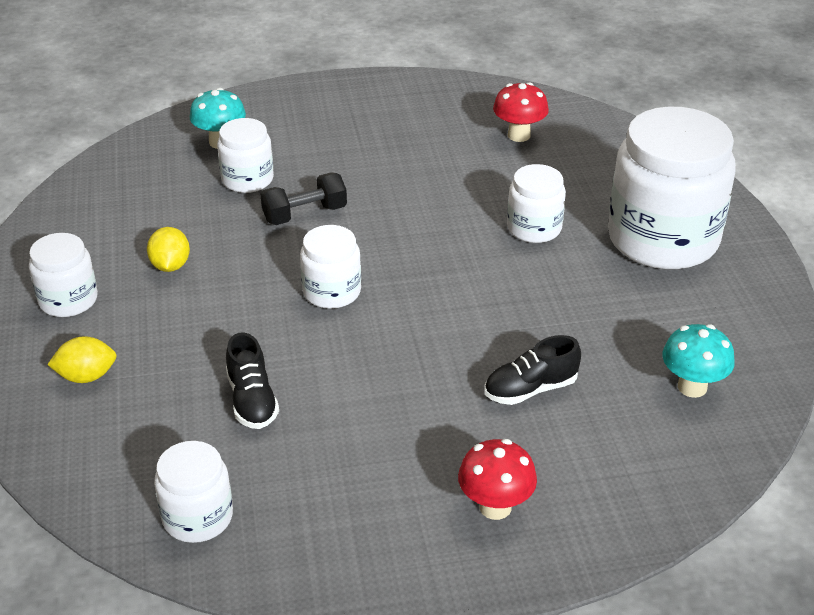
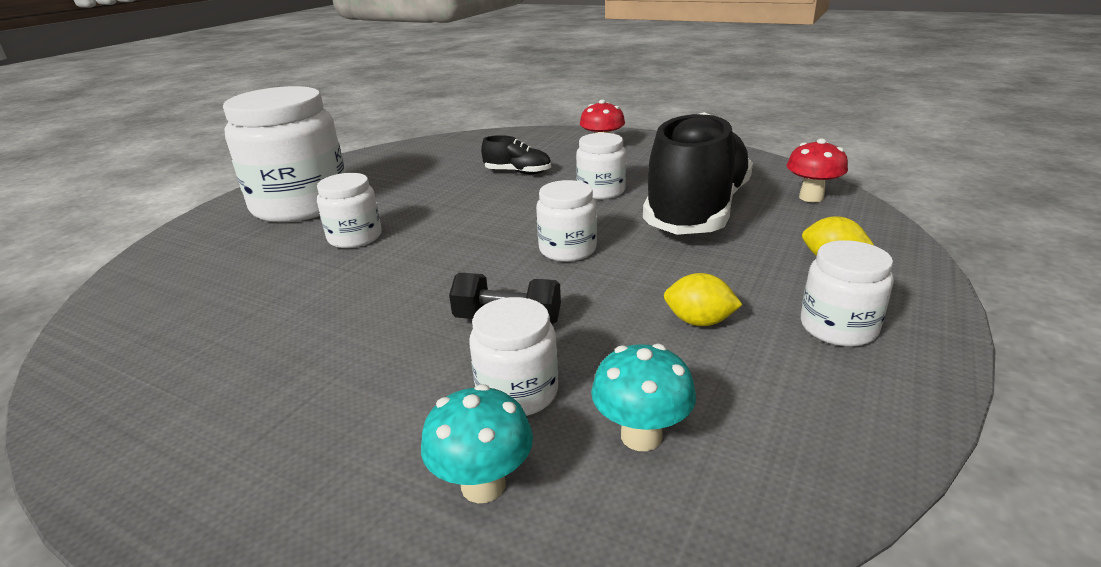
camera: 140 degrees left, 10 degrees down
(170, 265) = (699, 321): yellow lemon -> yellow lemon turned 75 degrees clockwise
(197, 517) = (772, 179): white jar -> white jar (601, 191)
(252, 400) = (697, 211): black shoe -> black shoe, size x2.42
(519, 135) = (190, 314): red mushroom -> red mushroom (811, 197)
(692, 387) = (439, 154): turquoise mushroom -> turquoise mushroom (641, 436)

